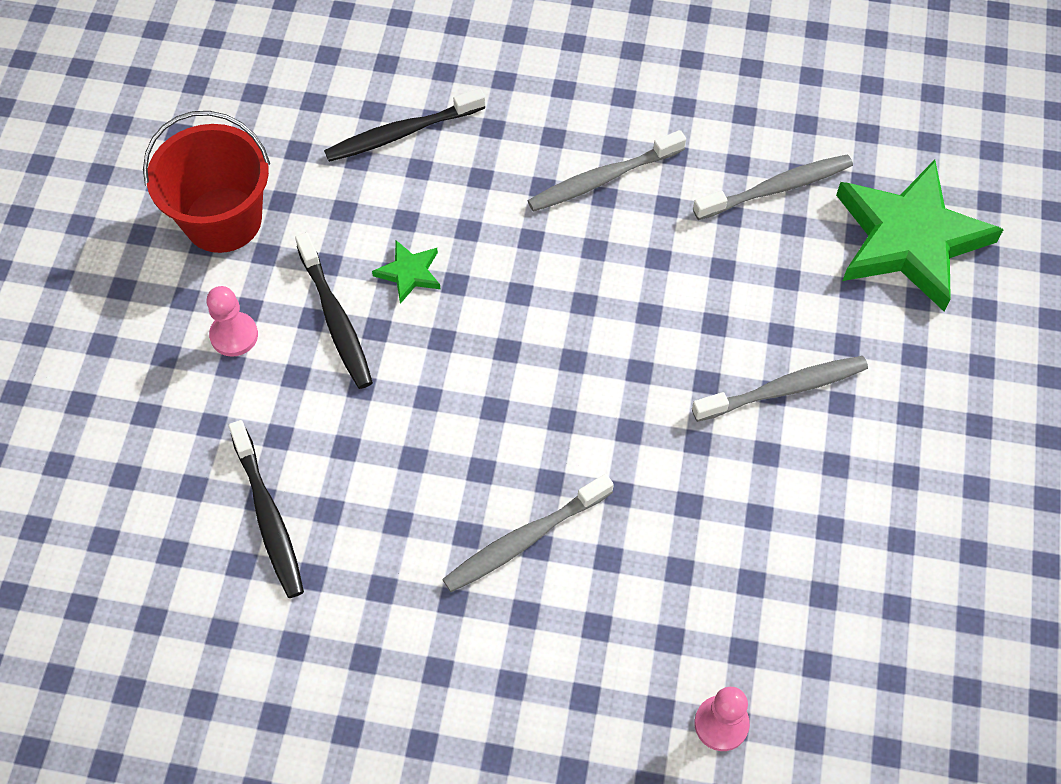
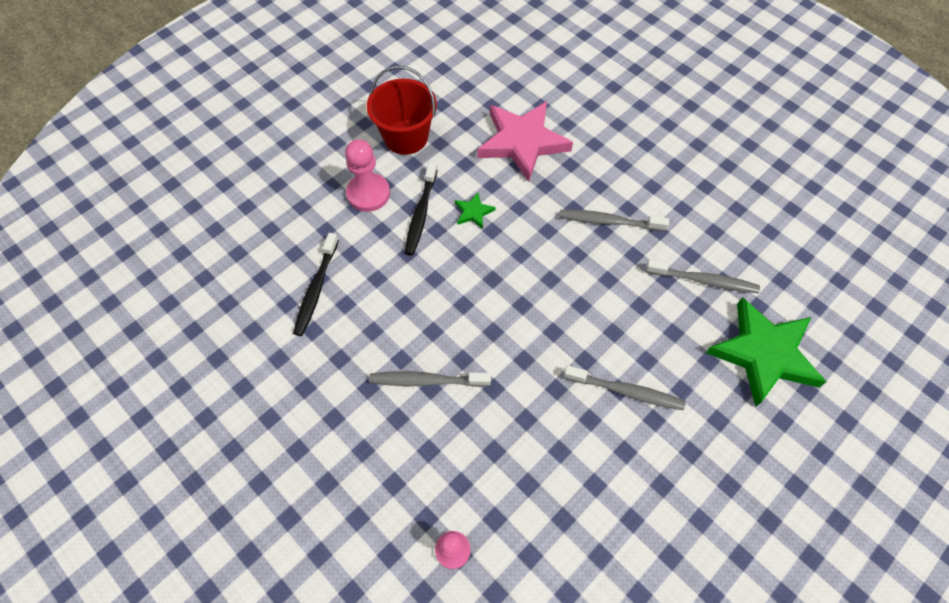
camera: 35 degrees right, 0 degrees up
(234, 335) = (368, 193): pink pawn -> pink pawn, size x1.58
(401, 133) = (522, 142): black toothbrush -> pink star

